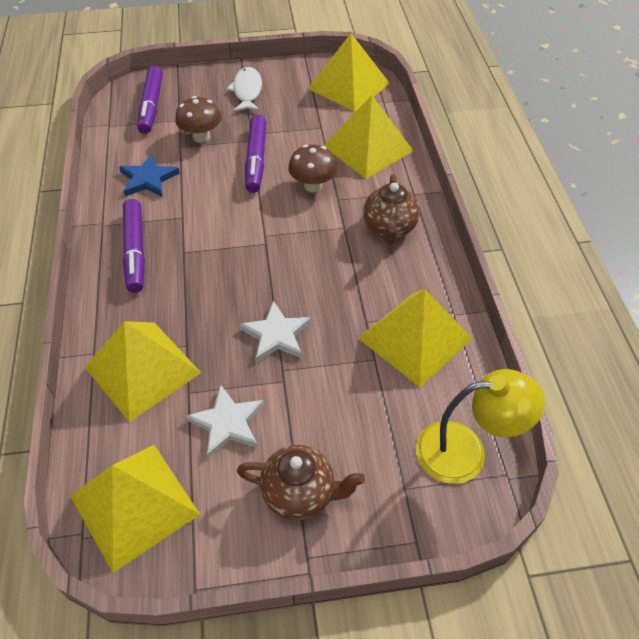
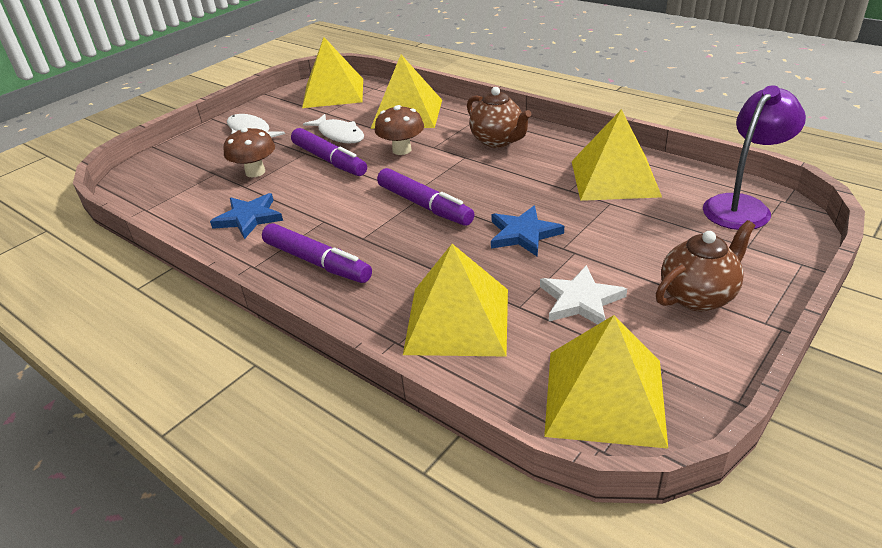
camera: 40 degrees left, 15 degrees down
(151, 105) = (171, 178): purple marker -> purple marker (424, 205)
(276, 335) = (523, 234): white star -> blue star
(294, 137) = (339, 135): none -> white fish
(465, 451) = (742, 206): yellow lamp -> purple lamp

